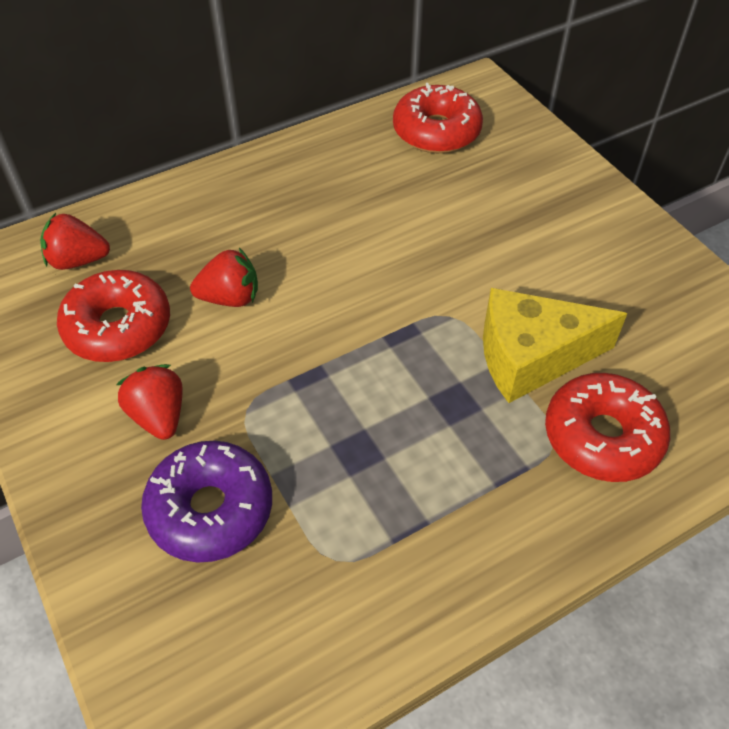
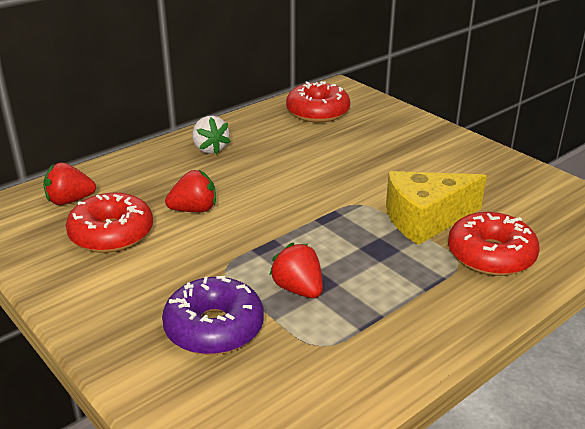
camera: 10 degrees left, 20 degrees down
(159, 416) = (158, 280): red strawberry -> red strawberry (298, 289)
(275, 186) = (210, 149): none -> white strawberry

